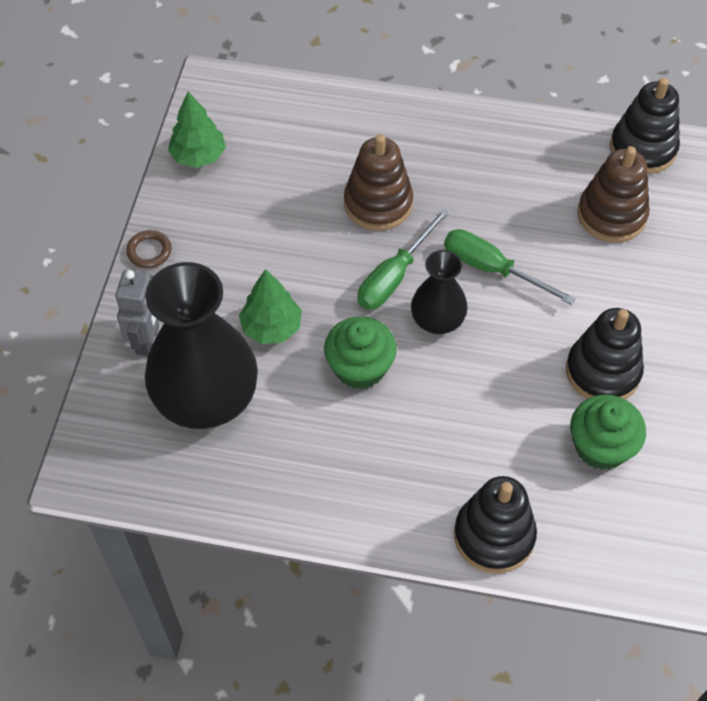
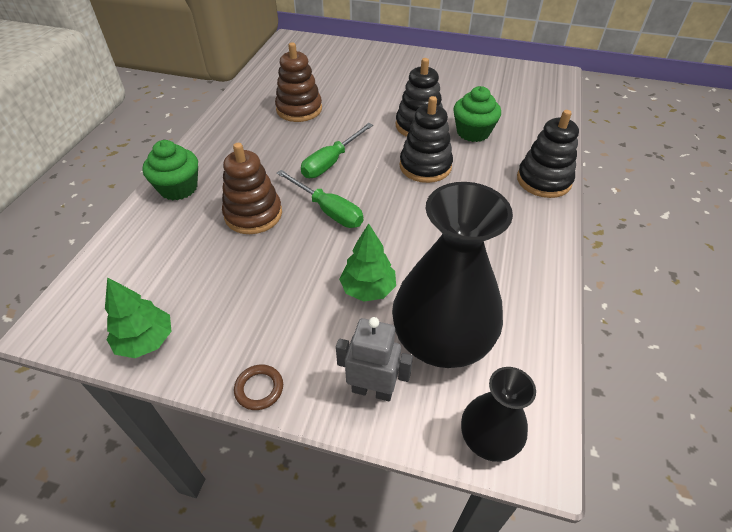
camera: 85 degrees left, 10 degrees down
(360, 368) = (412, 235): green cupcake -> green cupcake (178, 188)
(437, 320) = (372, 191): black vase -> black vase (488, 438)
(643, 148) = (249, 92): black stacking toy -> black stacking toy (425, 166)

